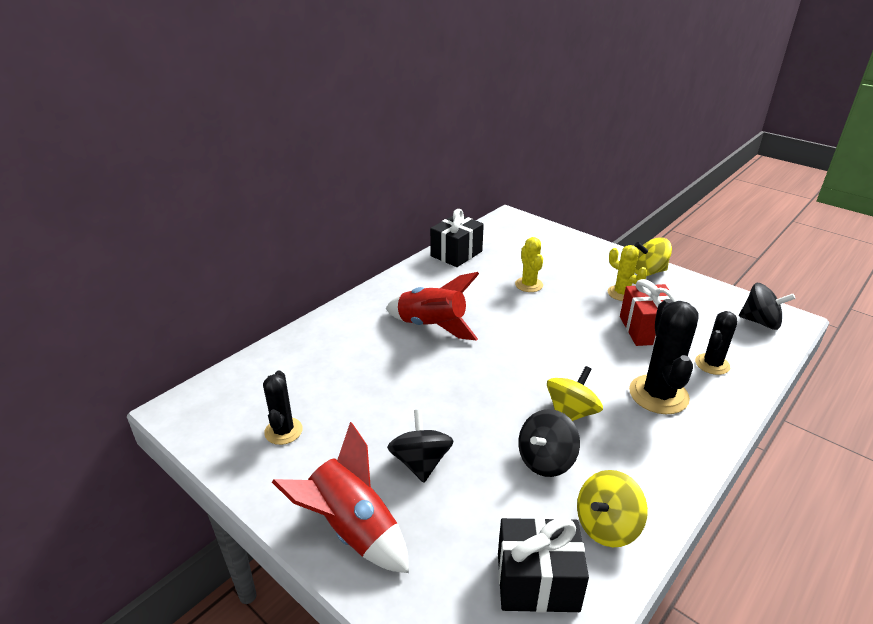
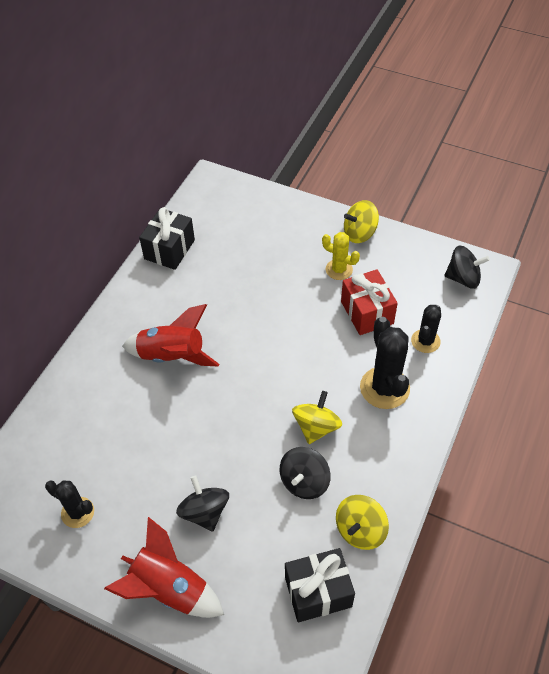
camera: 15 degrees left, 20 degrees up
(283, 431) = (77, 512): black cactus -> black cactus turned 45 degrees counterclockwise
(529, 285) = (250, 278): yellow cactus -> none

